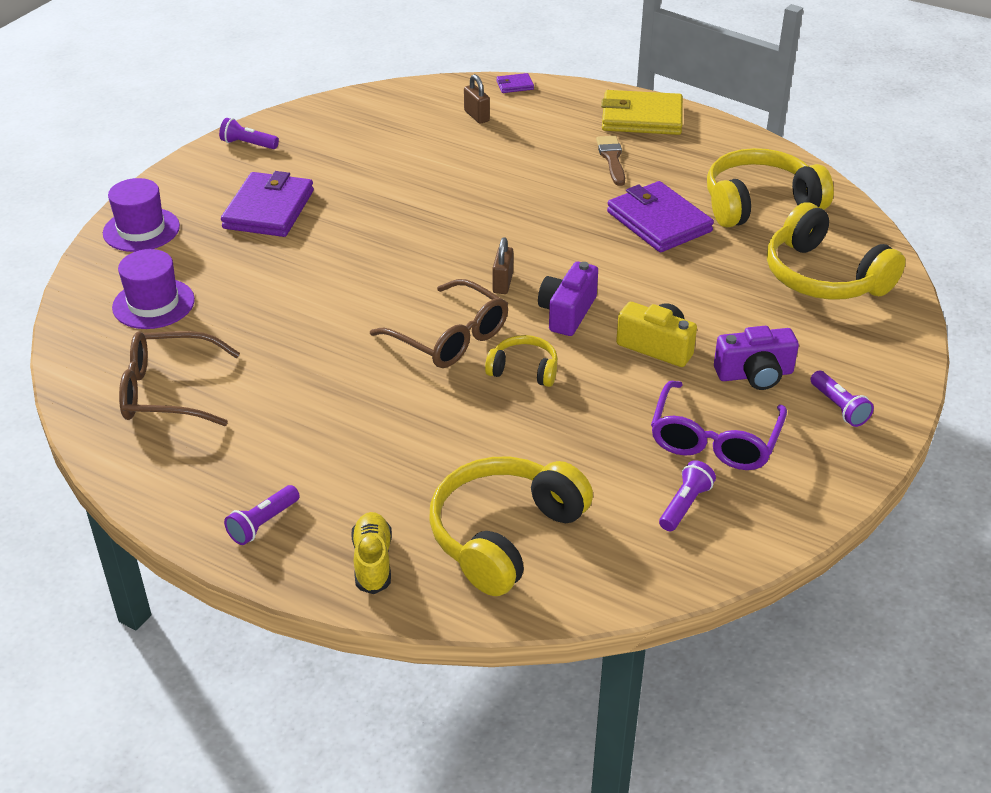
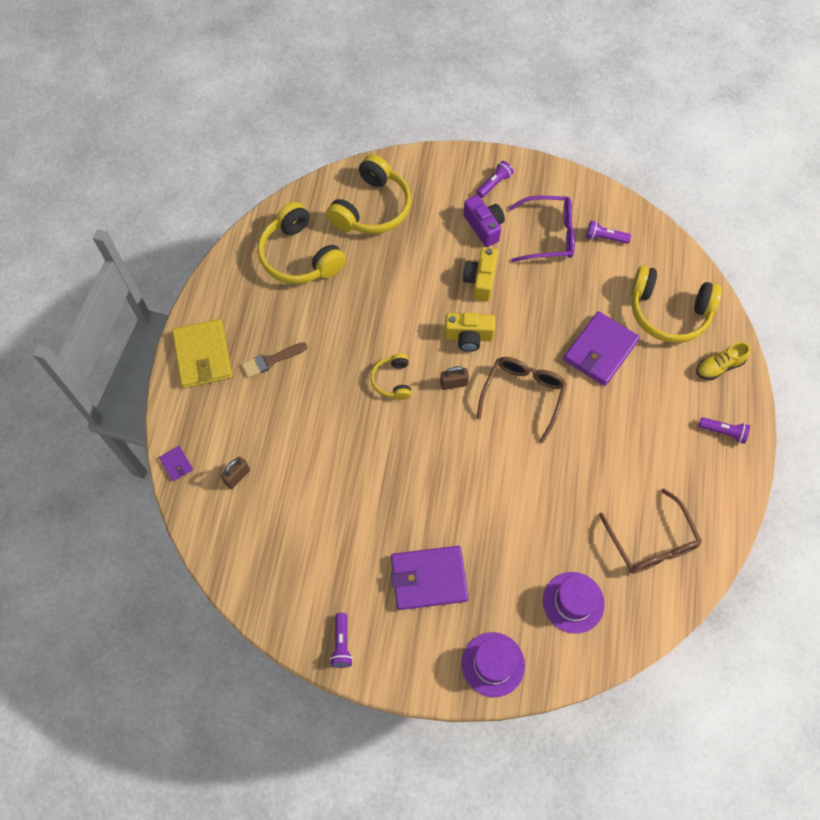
camera: 110 degrees left, 25 degrees up
(524, 370) = (534, 344): yellow headphones -> yellow headphones (393, 380)
(567, 312) = (468, 337): purple camera -> yellow camera
(659, 222) = (344, 310): purple wallet -> purple wallet (600, 350)

